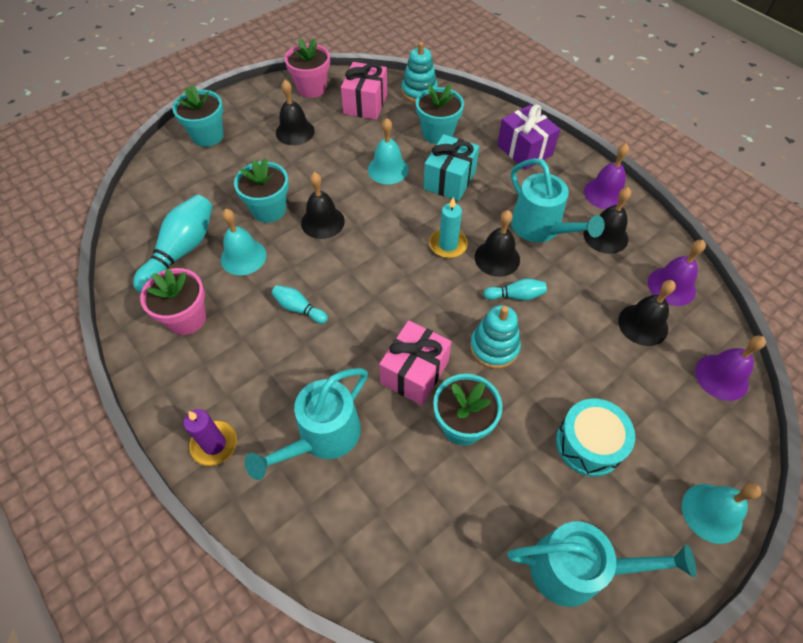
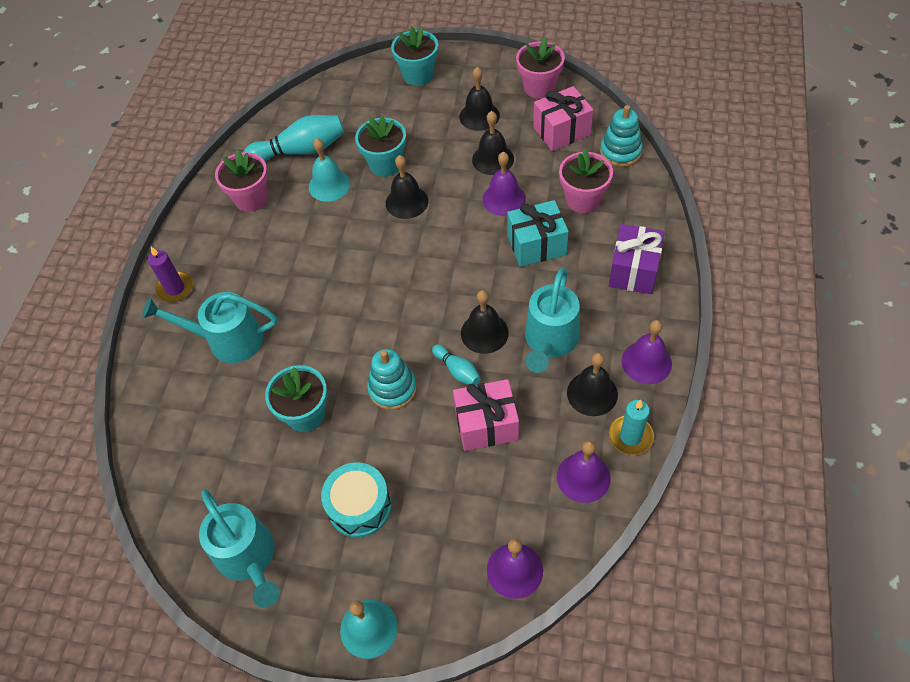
camera: 55 degrees right, 0 degrees up
(299, 309) = (315, 249): turquoise bowling pin -> none
(388, 169) = (504, 199): turquoise bell -> purple bell
(414, 372) = (324, 355): pink gift -> pink gift (486, 424)
(437, 133) = (583, 200): turquoise flower pot -> pink flower pot
(448, 245) = (464, 292): turquoise candle -> turquoise candle (630, 436)
(643, 324) = (516, 479): black bell -> black bell (493, 159)

